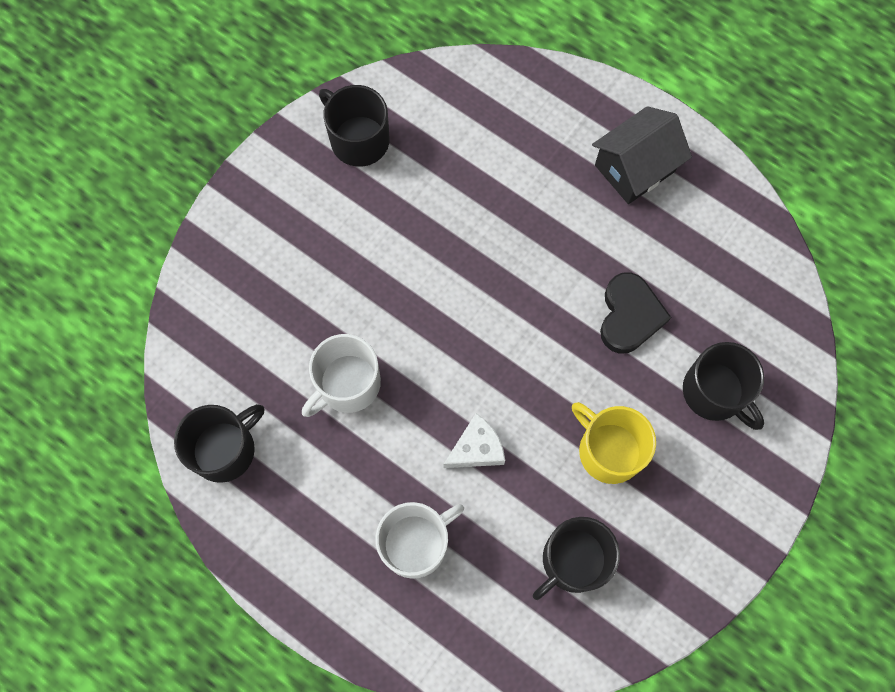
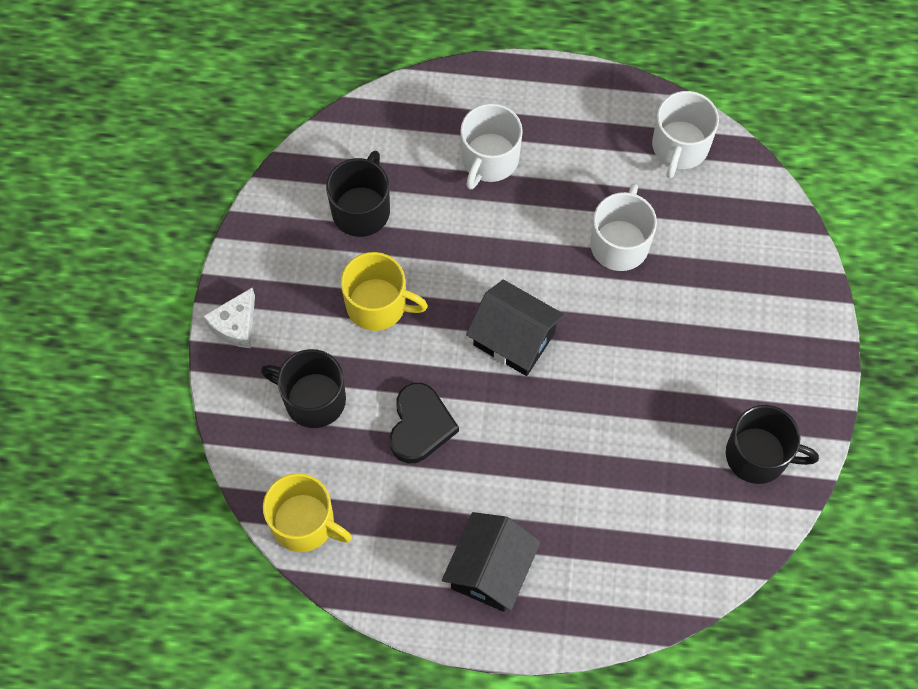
camera: 150 degrees right, 5 degrees down
(225, 449) = (679, 147): black mug -> white mug
(476, 448) = (485, 250): white cheese -> white cheese (235, 325)
(501, 348) = (514, 339): none -> black house
(629, 315) = (420, 426): black heart -> black heart turned 150 degrees counterclockwise
(774, 286) = (304, 523): none -> yellow mug

